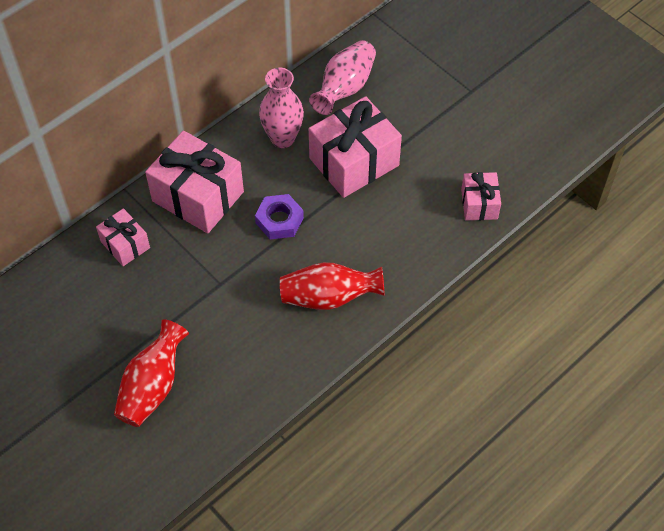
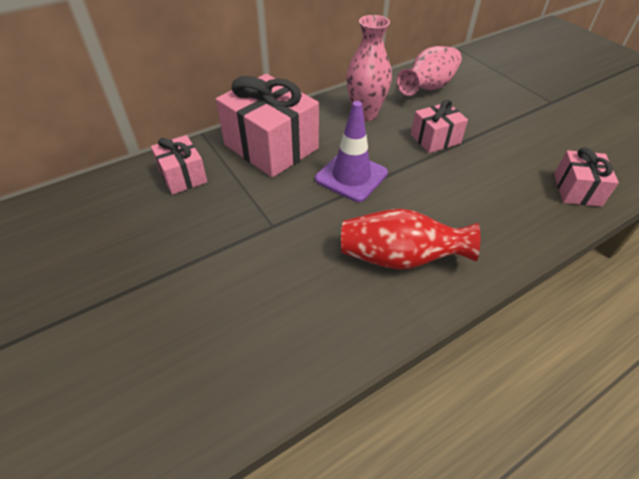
camera: 10 degrees right, 10 degrees down
(153, 386) = (152, 330): red vase -> none
(279, 220) = (351, 176): purple nut -> purple traffic cone
(354, 162) = (435, 139): pink gift -> pink gift, size x0.54

